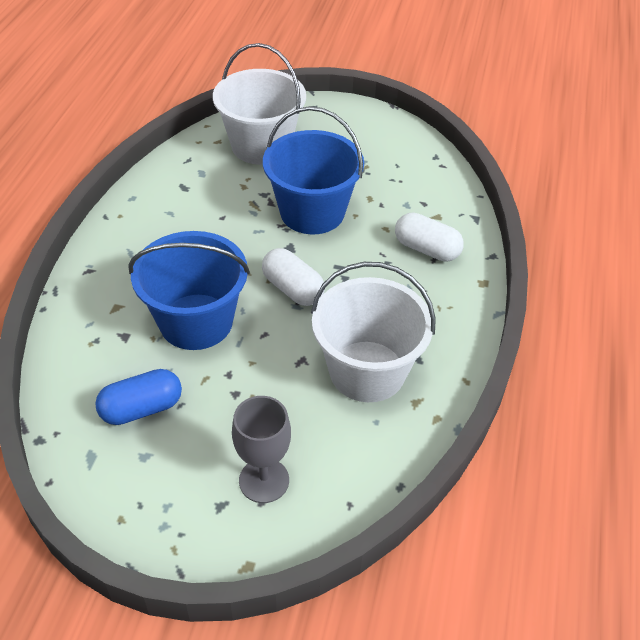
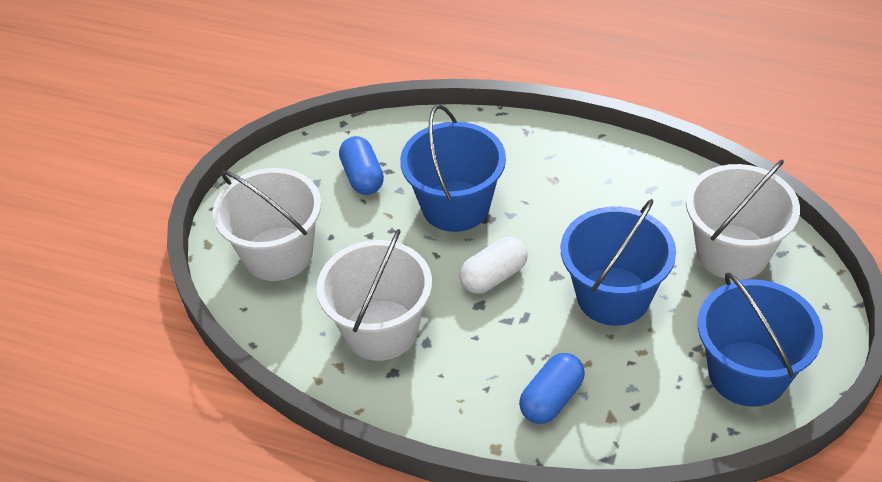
camera: 100 degrees right, 0 degrees up
(264, 480) = (278, 254): grey goblet -> white bucket
(383, 146) = (748, 373): none -> blue bucket
(426, 249) = (551, 399): white capsule -> blue capsule

